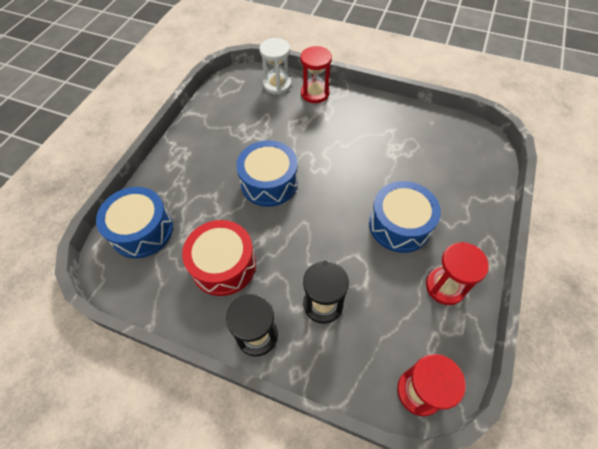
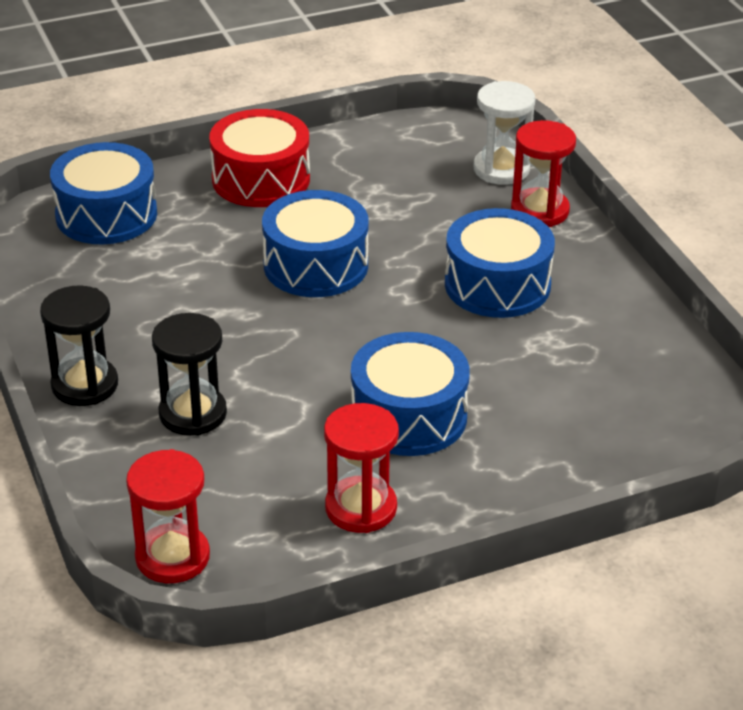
camera: 45 degrees right, 20 degrees down
(223, 265) = (143, 304): red drum -> red drum (261, 179)
(345, 137) = (497, 285): none -> blue drum

